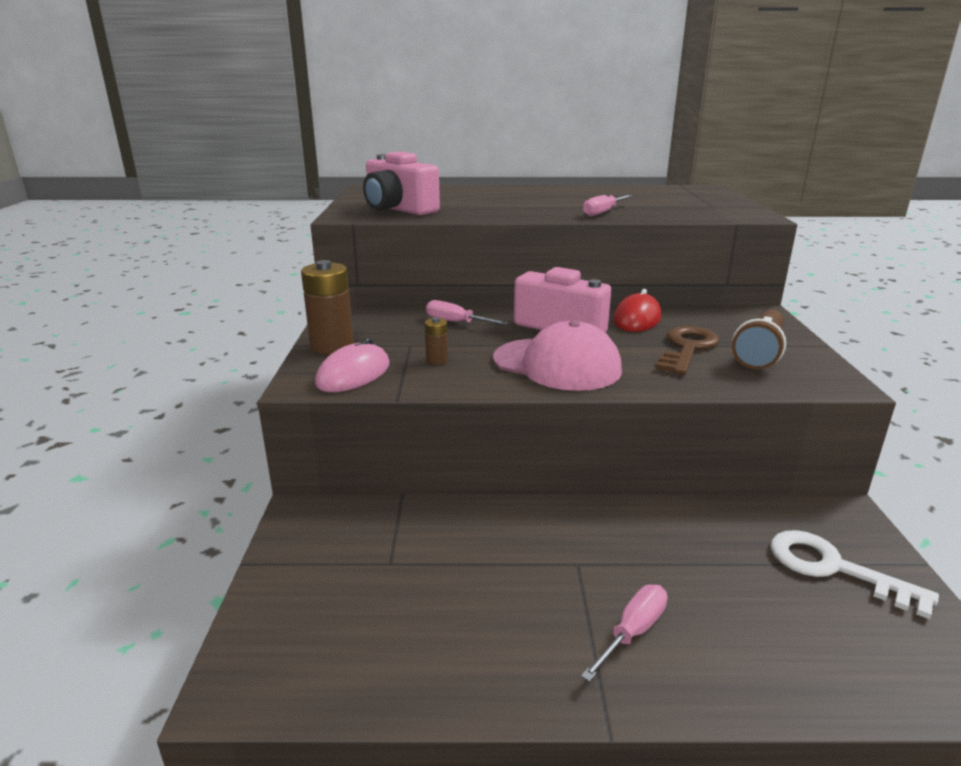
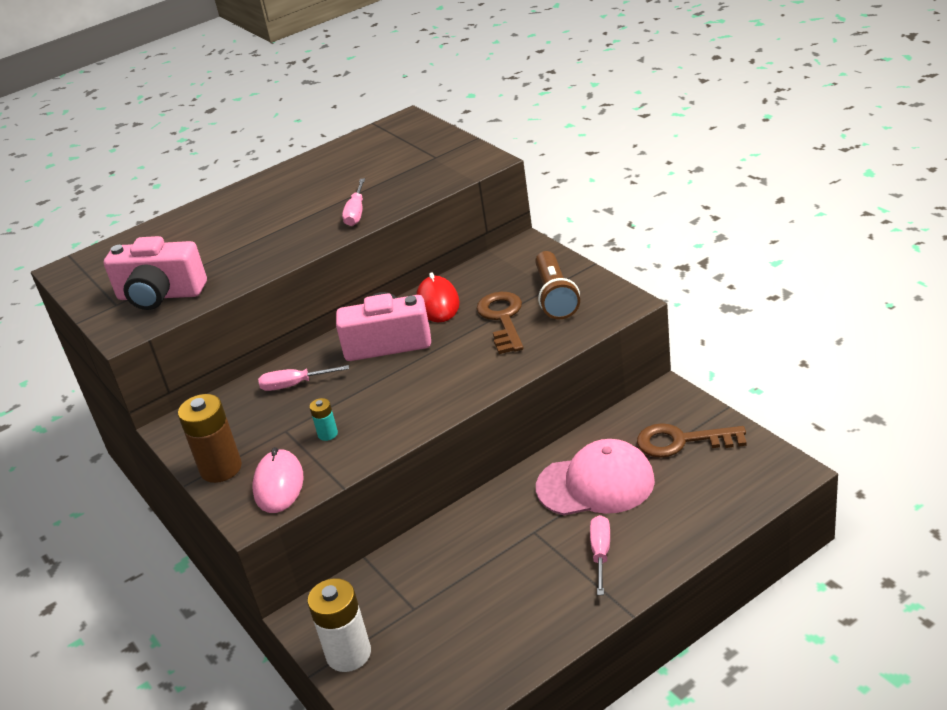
camera: 30 degrees left, 10 degrees up
(291, 566) = (348, 654): none -> white battery
(437, 360) = (327, 434): brown battery -> turquoise battery
(557, 364) = (424, 388): pink cap -> pink cap (596, 484)
(834, 569) = (682, 441): white key -> brown key

